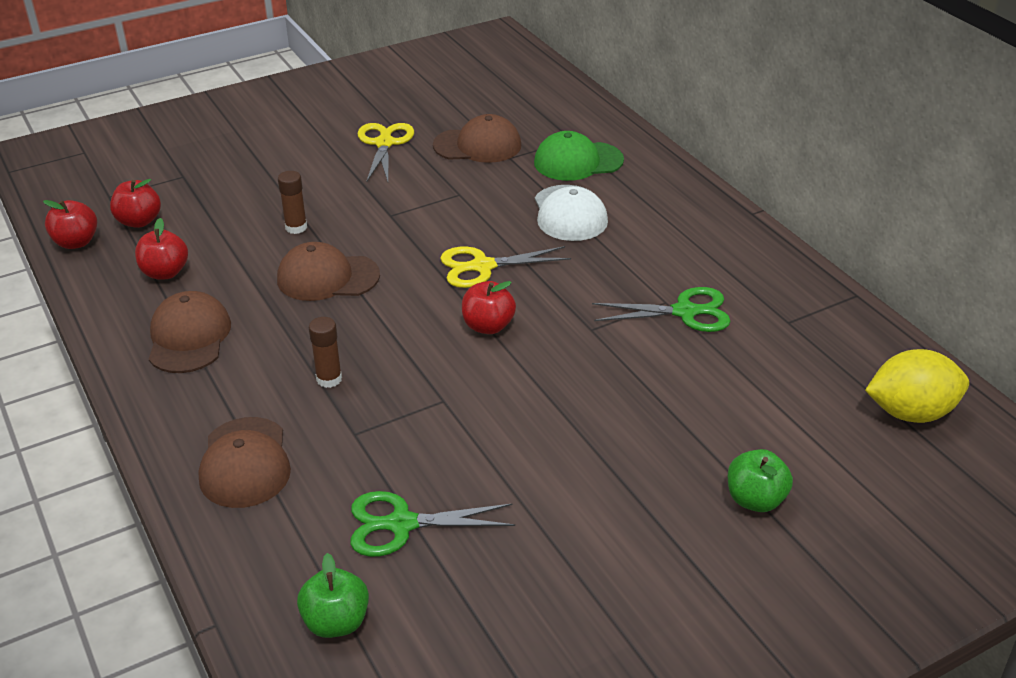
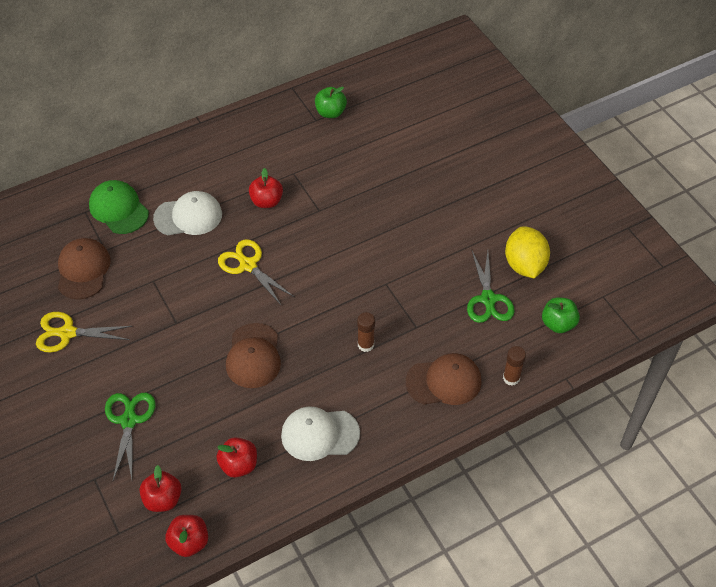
camera: 90 degrees left, 15 degrees up
(189, 337) = (319, 434): brown cap -> white cap
(296, 227) = (186, 383): brown glue stick -> brown glue stick (511, 378)
(483, 267) = (248, 265): yellow scissors -> yellow scissors turned 150 degrees clockwise
(488, 326) = (314, 262): red apple -> red apple (266, 201)
(578, 161) = (119, 209): green cap -> green cap turned 150 degrees clockwise
(685, 312) = (304, 165): green scissors -> green scissors (129, 420)
(755, 500) = (460, 151): green apple -> green apple (330, 112)
(910, 412) = (394, 83): yellow lemon -> yellow lemon (524, 265)

